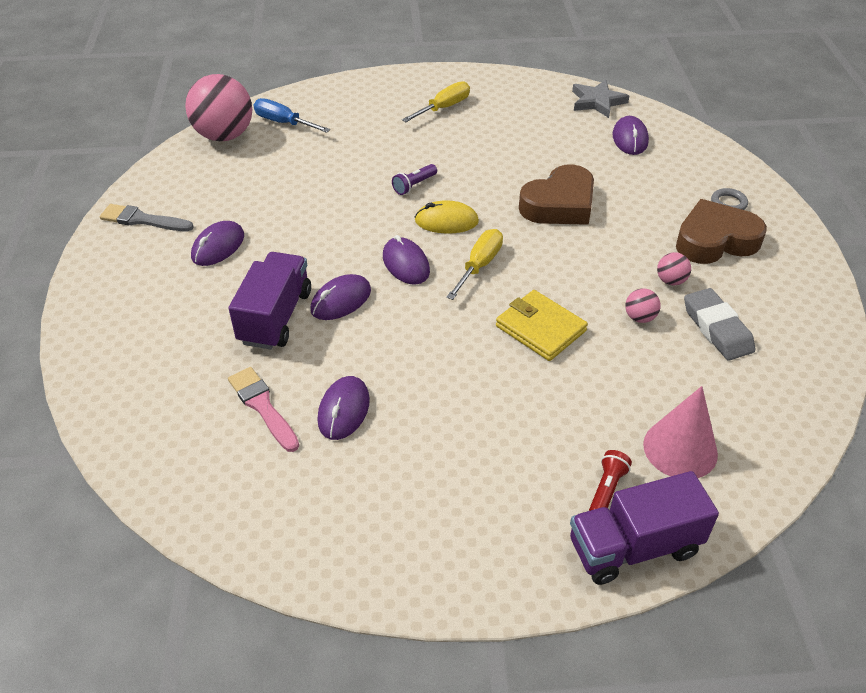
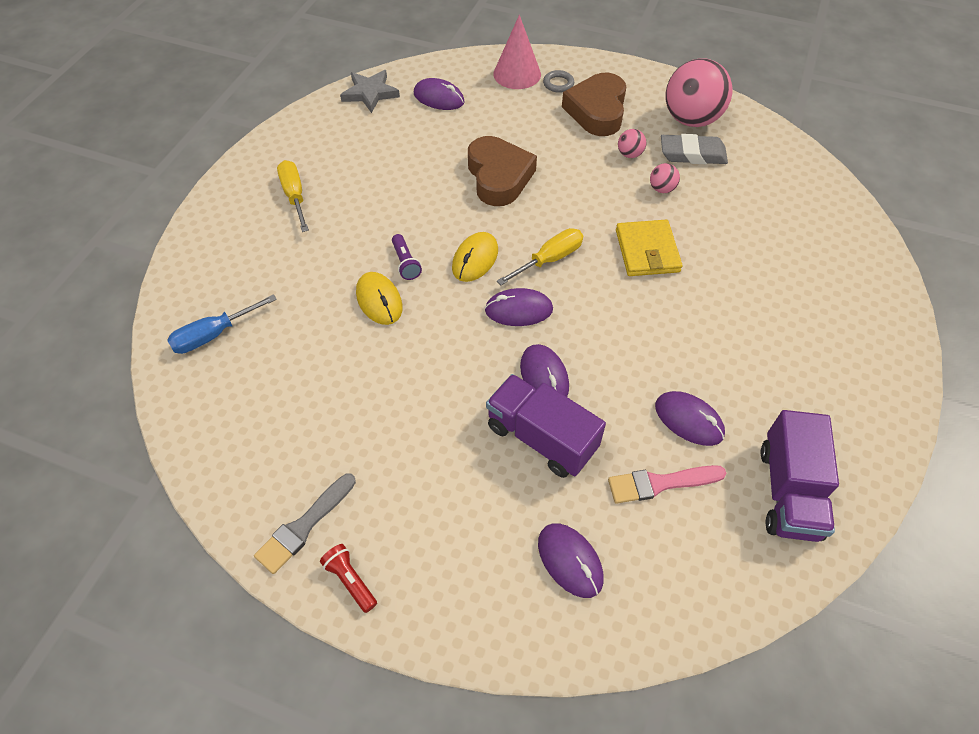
camera: 65 degrees left, 10 degrees up
(218, 246) = (401, 459): purple mouse -> purple mouse (570, 561)
(224, 136) = (194, 399): pink ball -> pink ball (691, 119)
(365, 185) = (379, 300): none -> yellow mouse
(479, 265) = (549, 259): yellow screwdriver -> yellow screwdriver turned 90 degrees clockwise
(540, 328) = (647, 251): yellow wallet -> yellow wallet turned 75 degrees counterclockwise
(606, 489) = (827, 282): red flashlight -> red flashlight (350, 580)
(633, 547) = (881, 289): purple truck -> purple truck (788, 491)
(680, 449) = (801, 226): pink cone -> pink cone (517, 74)

